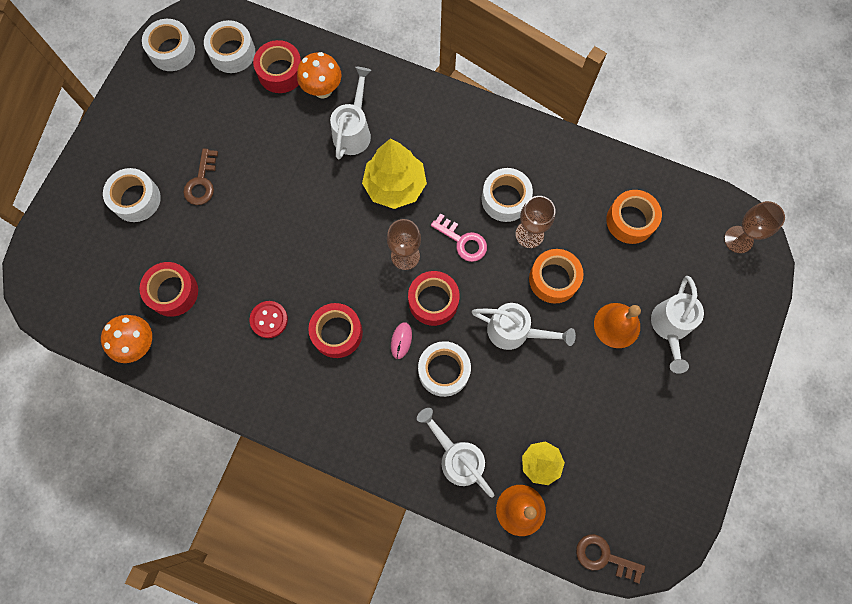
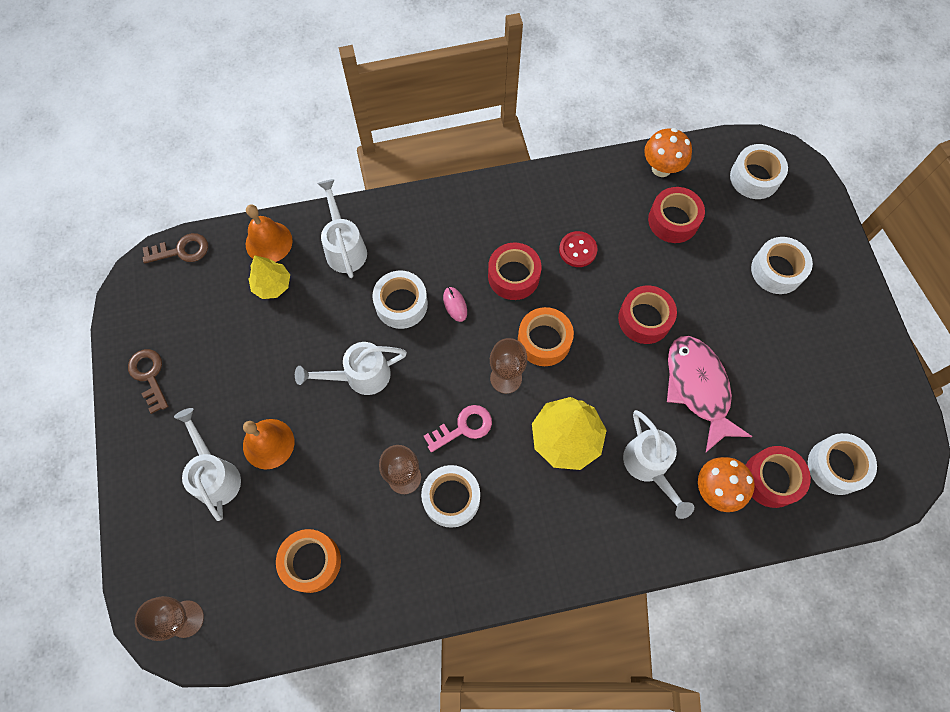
camera: 145 degrees right, 5 degrees down
(172, 51) = (891, 426): white tape -> white tape (754, 177)
(202, 182) = (738, 322): brown key -> brown key (149, 376)
(274, 157) = (698, 388): none -> pink fish
(433, 301) = (451, 355): red tape -> red tape (644, 319)
(457, 457) = (344, 247): white watering can -> white watering can turned 120 degrees counterclockwise
(462, 241) = (463, 427): pink key -> pink key turned 150 degrees clockwise
(553, 279) = (354, 448): orange tape -> orange tape (544, 341)

